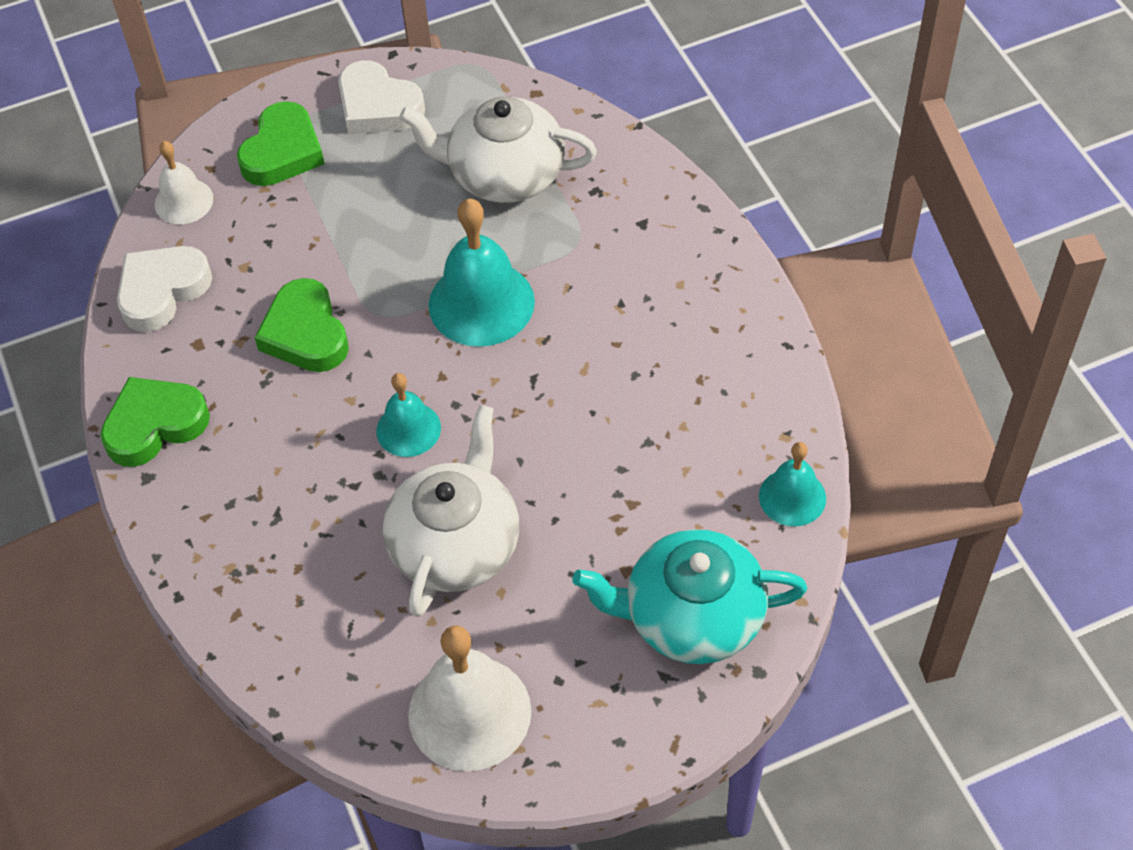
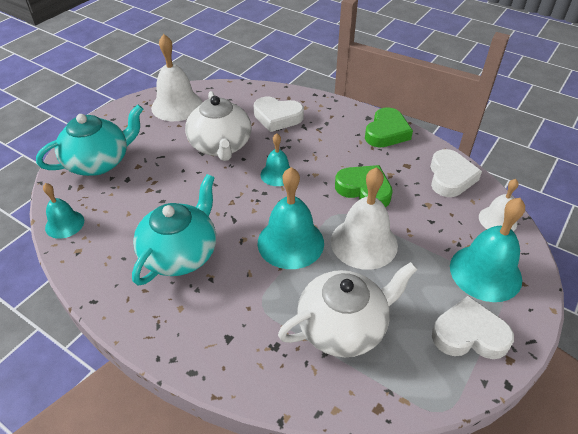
camera: 145 degrees right, 10 degrees down
(282, 152) = (485, 272): green heart -> turquoise bell
(303, 566) = (277, 117): none -> white heart
(386, 256) = (364, 243): none -> white bell
(641, 359) = (180, 253): none -> turquoise teapot

